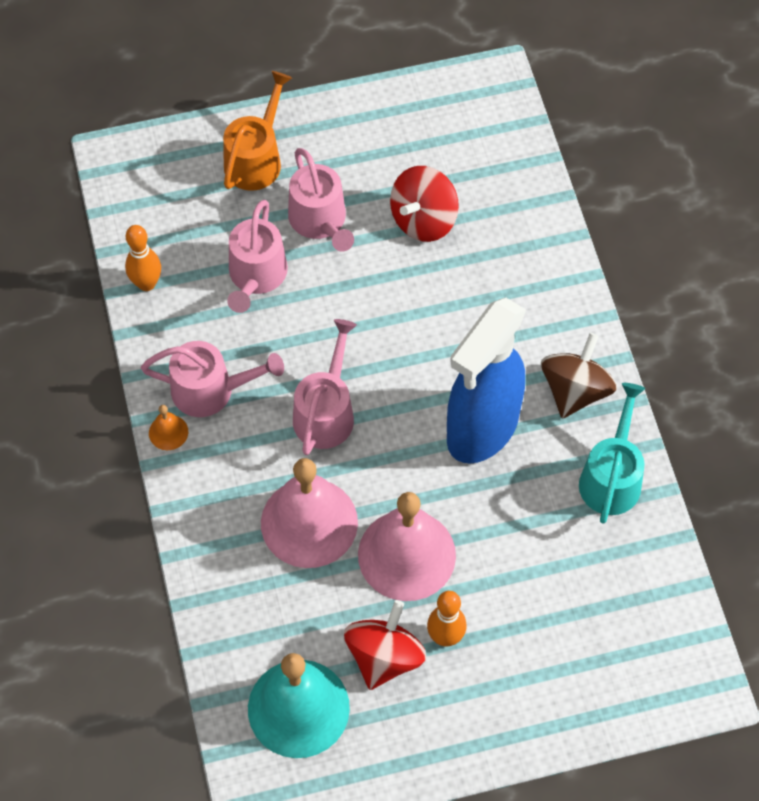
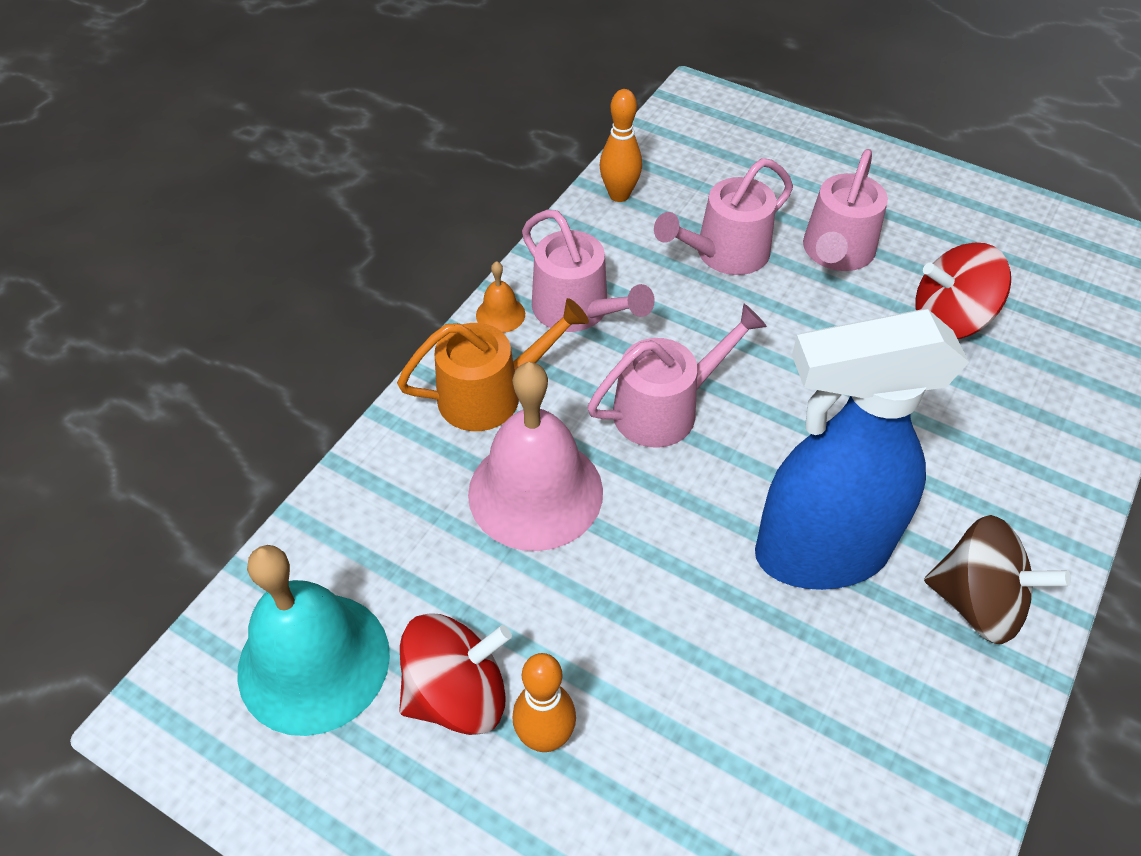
camera: 45 degrees right, 10 degrees down
(256, 159) = (825, 171): orange watering can -> orange watering can (490, 394)
(406, 555) = (599, 609): pink bell -> none
(575, 390) = (977, 602): brown spinning top -> brown spinning top turned 45 degrees clockwise
(611, 477) = (936, 738): turquoise watering can -> none

